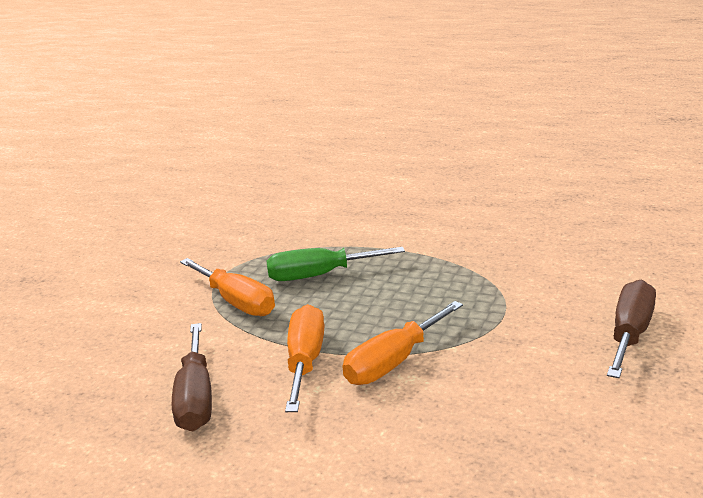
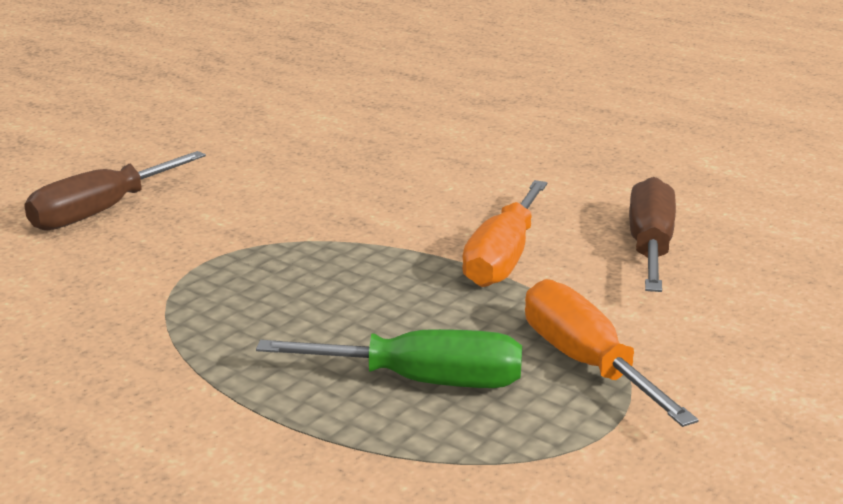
camera: 165 degrees left, 0 degrees up
(393, 362) = (394, 237): orange screwdriver -> none

